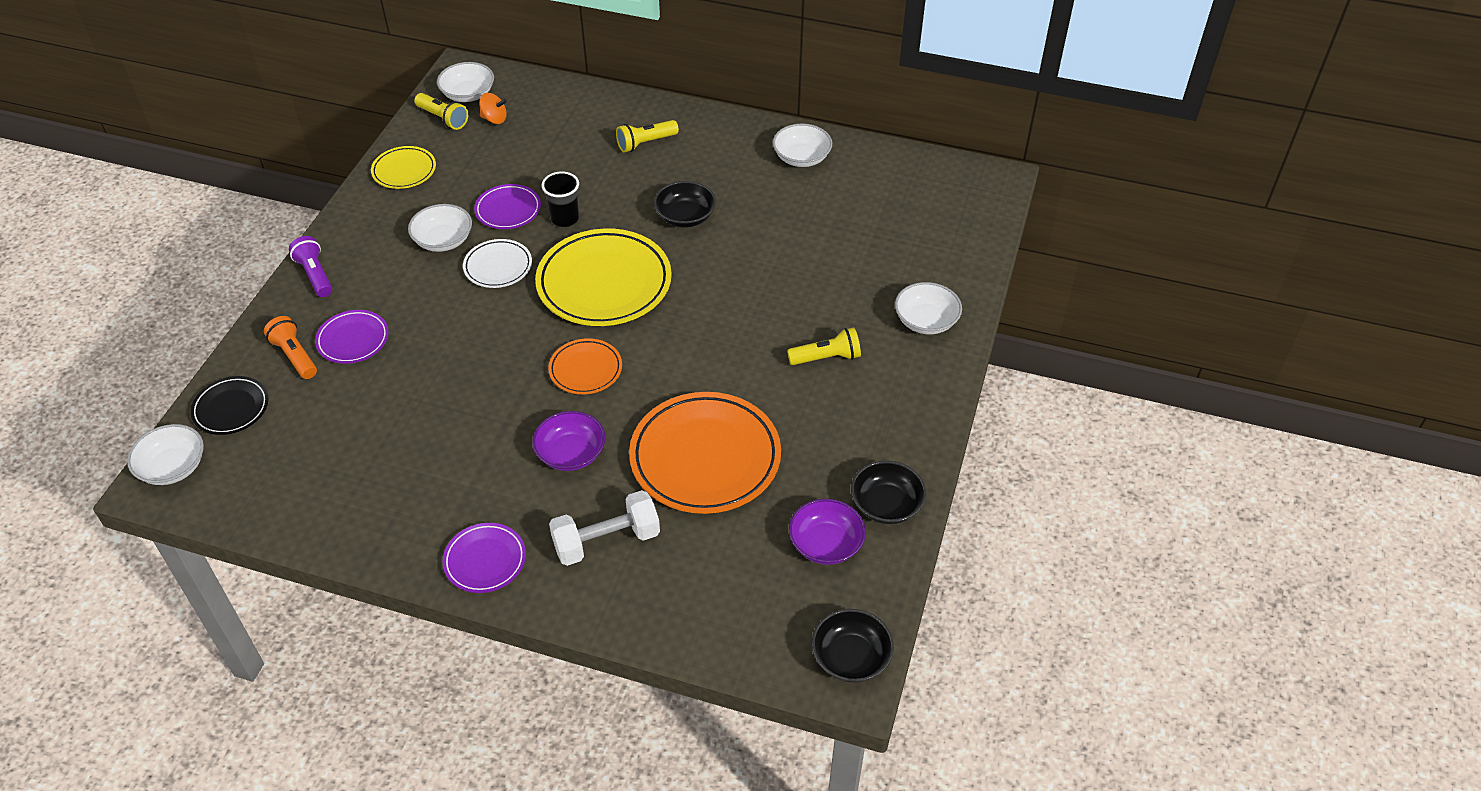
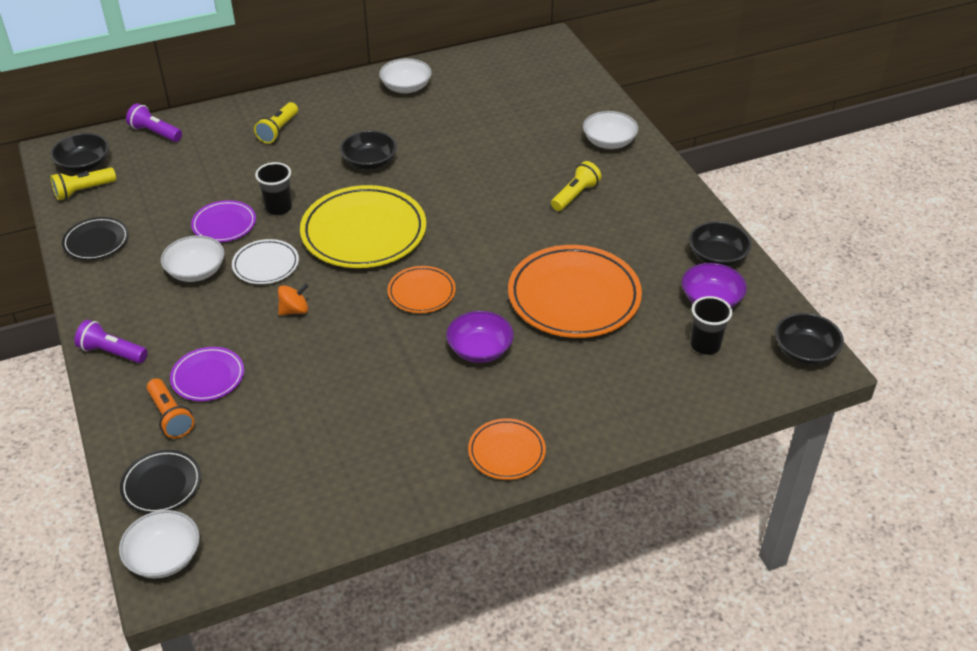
camera: 40 degrees left, 5 degrees down
(295, 356) = (170, 416): orange flashlight -> orange flashlight turned 135 degrees counterclockwise
(404, 171) = (96, 242): yellow plate -> black plate
(443, 118) = (83, 191): yellow flashlight -> yellow flashlight turned 150 degrees clockwise
(468, 94) = (84, 164): white bowl -> black bowl
(485, 560) = (506, 452): purple plate -> orange plate
(494, 119) = (130, 171): orange spinning top -> orange spinning top (294, 310)
(549, 92) = (155, 133): none -> purple flashlight
(606, 541) = (574, 386): white dumbbell -> none
(764, 584) = (705, 345): none -> black cup

